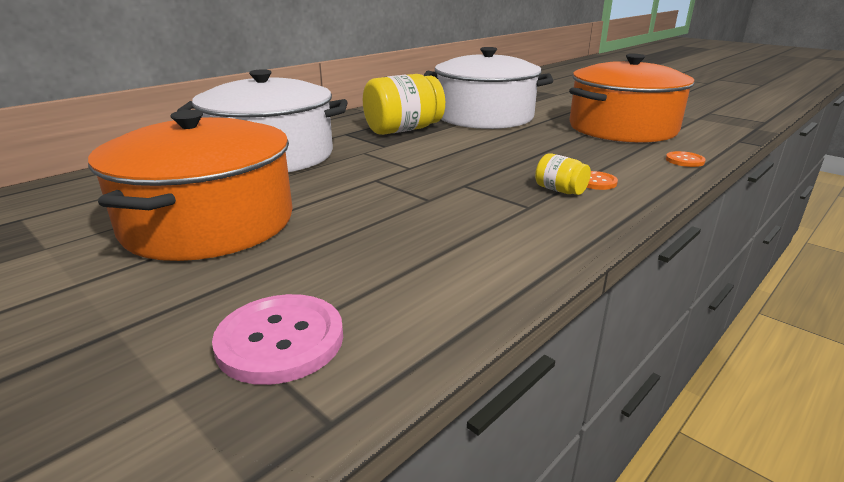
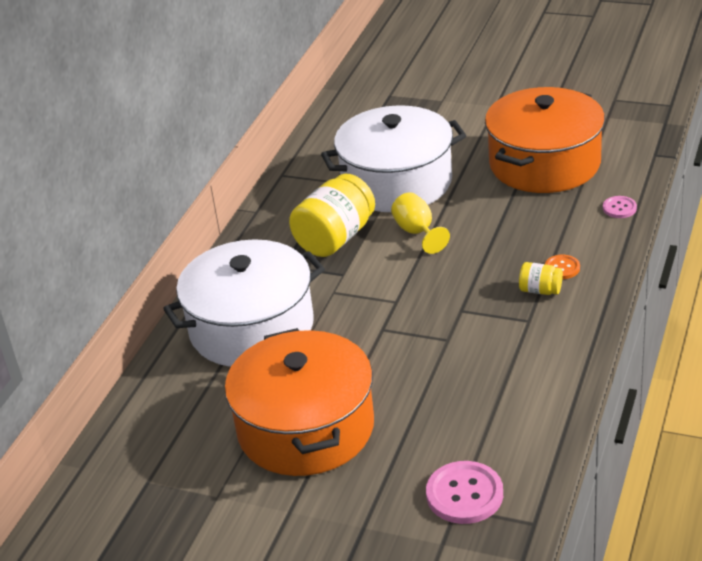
camera: 20 degrees left, 10 degrees up
(474, 139) = (417, 232): none -> yellow goblet
(684, 160) = (619, 208): orange button -> pink button

